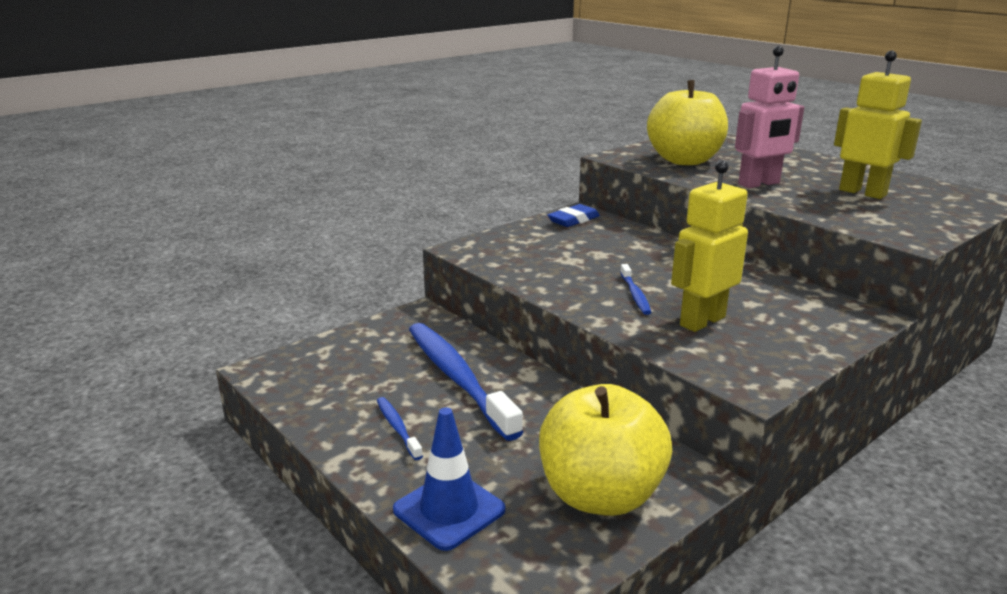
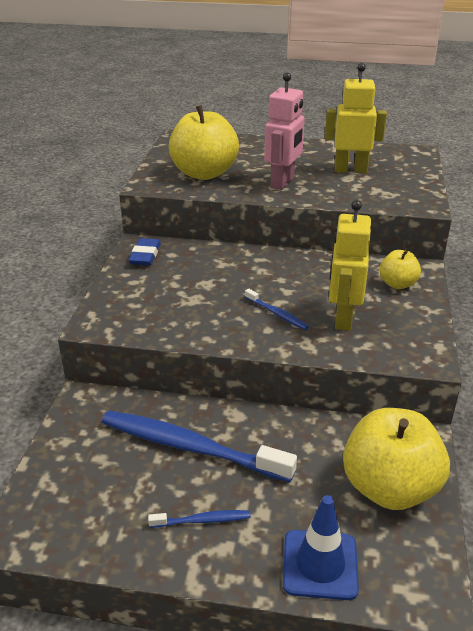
camera: 40 degrees left, 10 degrees up
(397, 428) = (202, 520): blue toothbrush -> blue toothbrush turned 150 degrees clockwise
(815, 318) = (397, 284): none -> yellow apple

